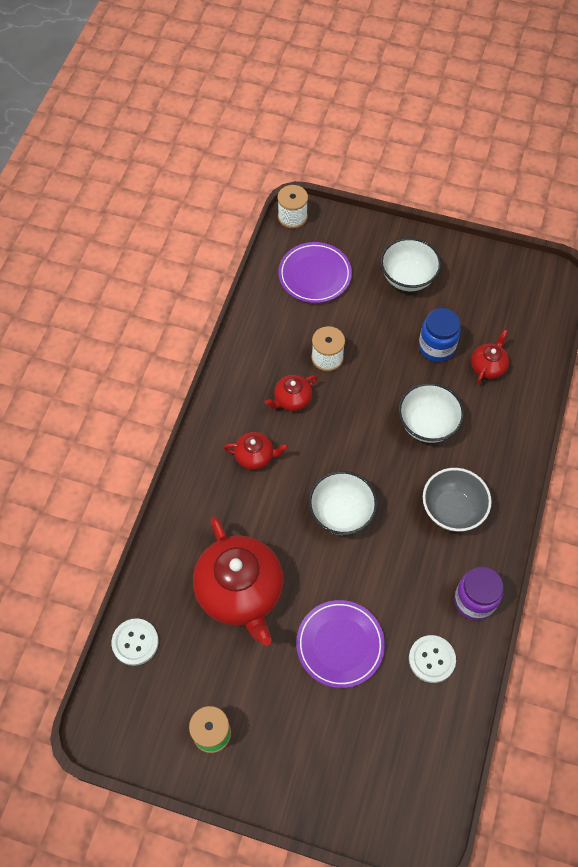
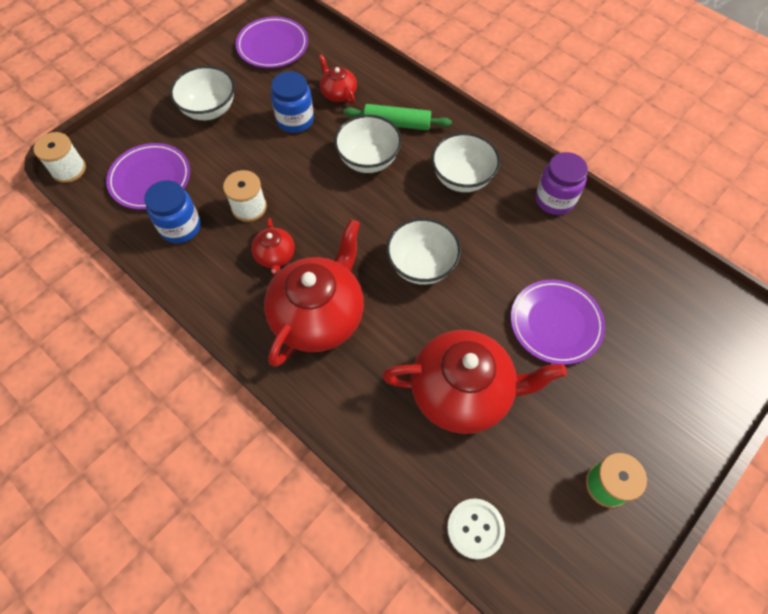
camera: 65 degrees left, 0 degrees up
(255, 456) = (319, 316): red teapot -> red teapot, size x2.13
(282, 320) = (180, 227): none -> blue jar
(432, 659) = (597, 255): white button -> none
(452, 510) = (462, 178): grey bowl -> white bowl
(483, 430) = (397, 123): none -> green rolling pin
(510, 288) = (272, 46): none -> purple plate

